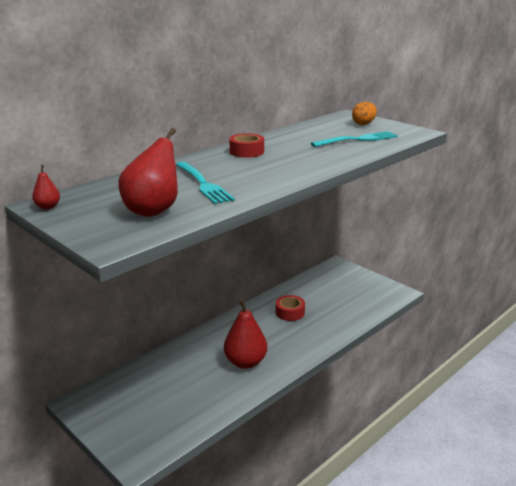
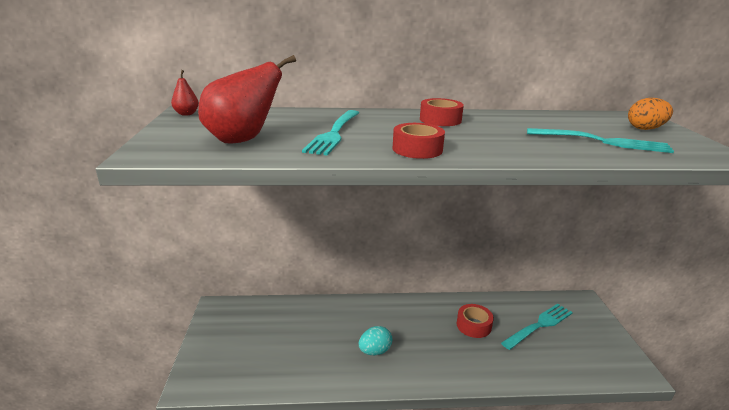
camera: 40 degrees right, 0 degrees up
(245, 362) = (375, 351): red pear -> turquoise egg
(276, 177) = (417, 149): none -> red tape
(327, 292) = (539, 325): none -> turquoise fork

